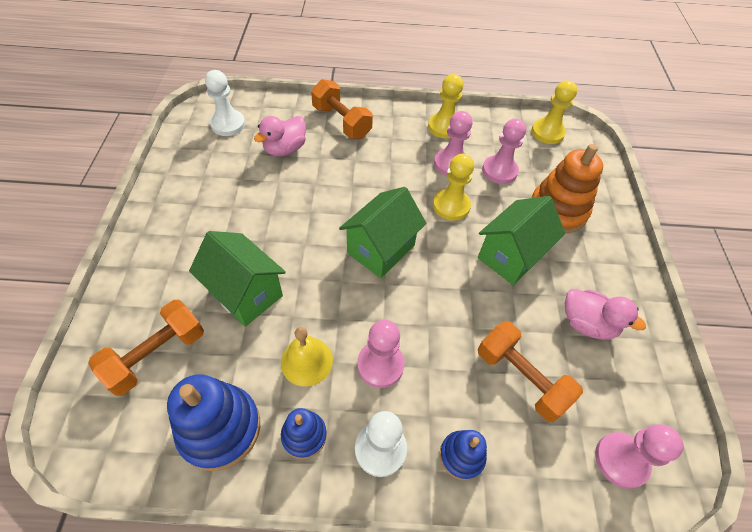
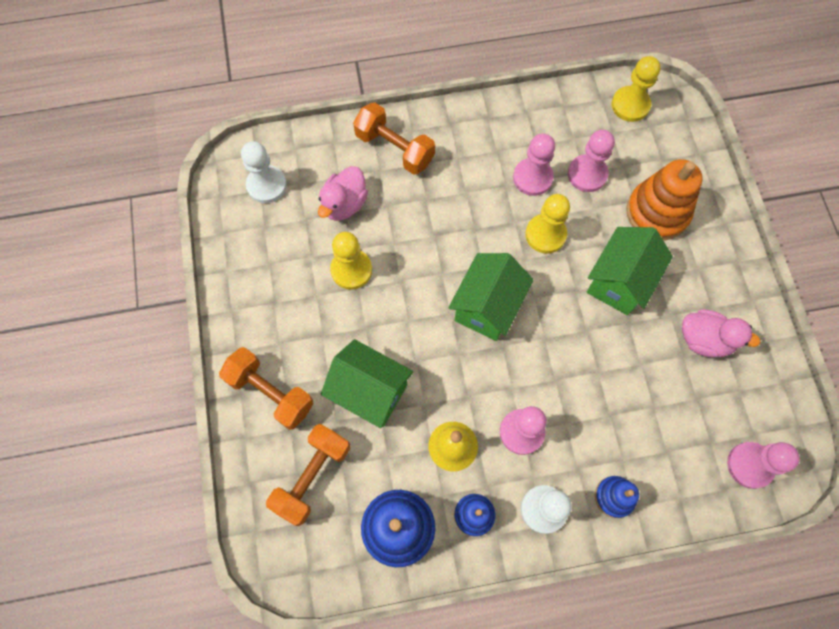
camera: 10 degrees left, 15 degrees up
(444, 127) = (512, 126): yellow pawn -> yellow pawn (351, 270)
(521, 378) = (652, 411): orange dumbbell -> orange dumbbell (271, 392)

